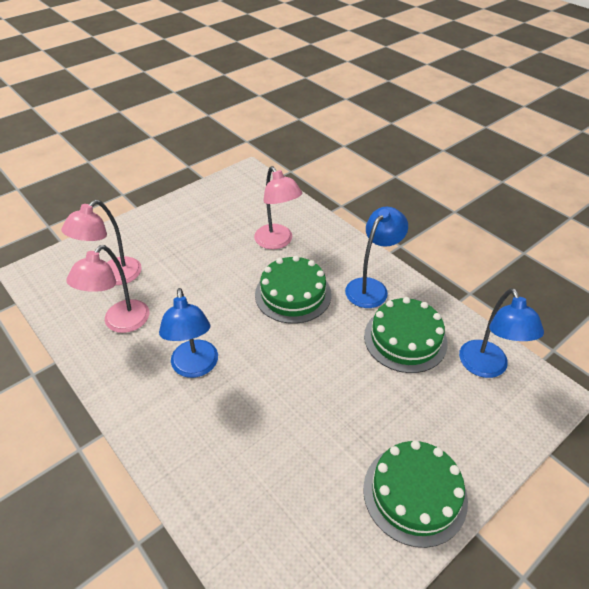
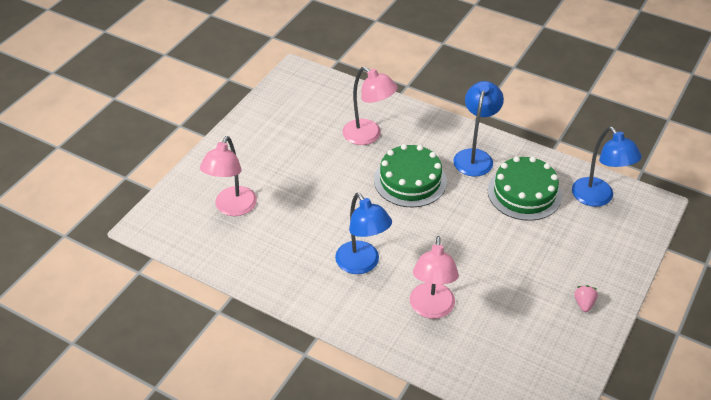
camera: 20 degrees left, 0 degrees up
(120, 323) = (270, 247): pink lamp -> pink lamp (431, 309)
(414, 493) = (584, 303): green cake -> pink strawberry

